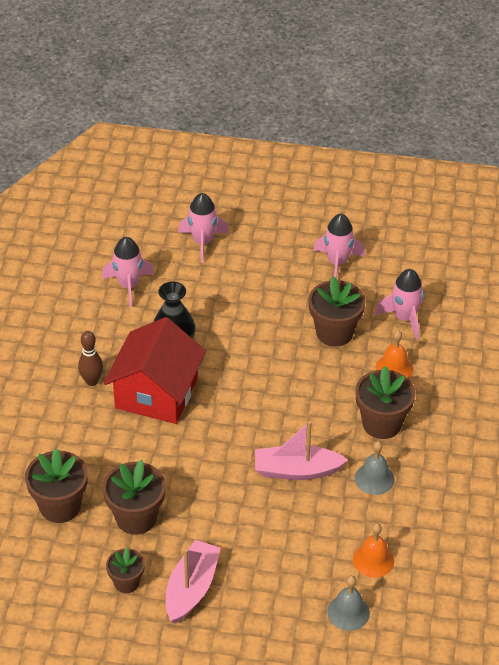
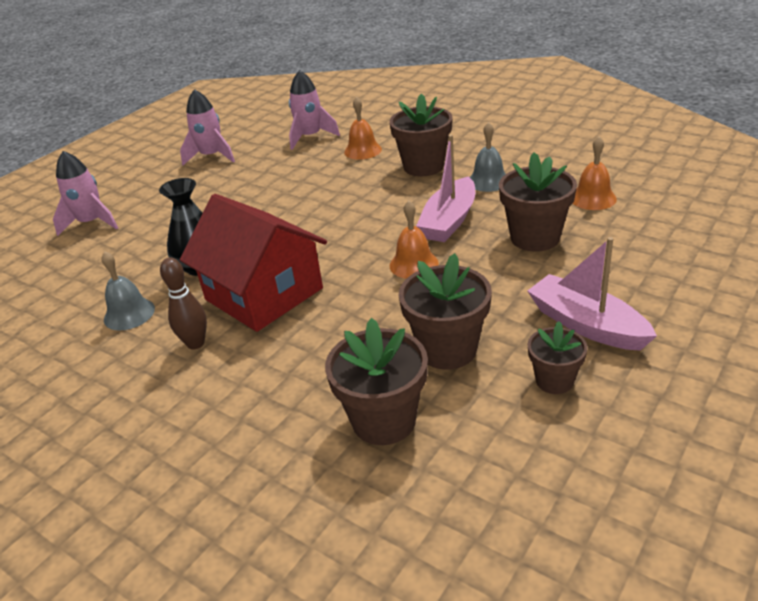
camera: 60 degrees left, 10 degrees down
(129, 286) = (85, 284): pink rocket -> none
(226, 467) = (414, 264): none -> orange bell
(334, 332) = (292, 171): brown flower pot -> brown flower pot (535, 238)
(348, 612) = (658, 223): grey bell -> grey bell (129, 314)

